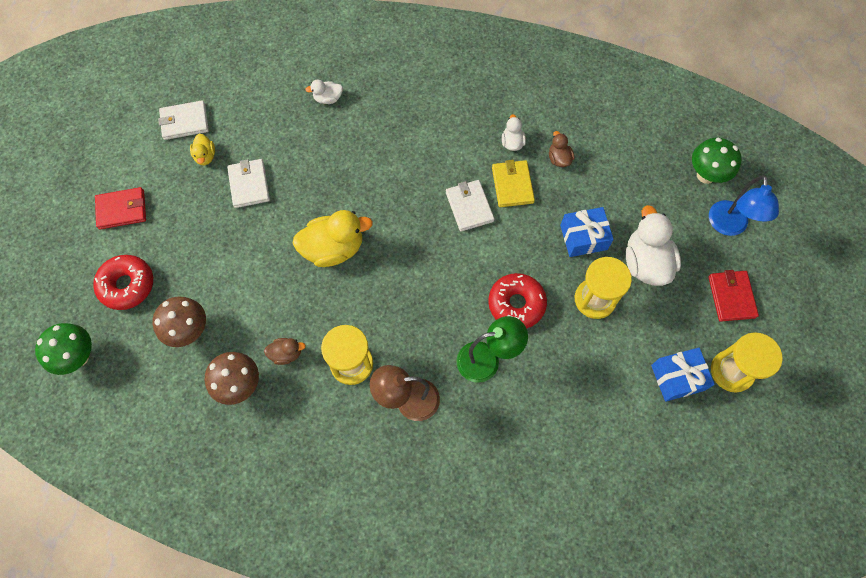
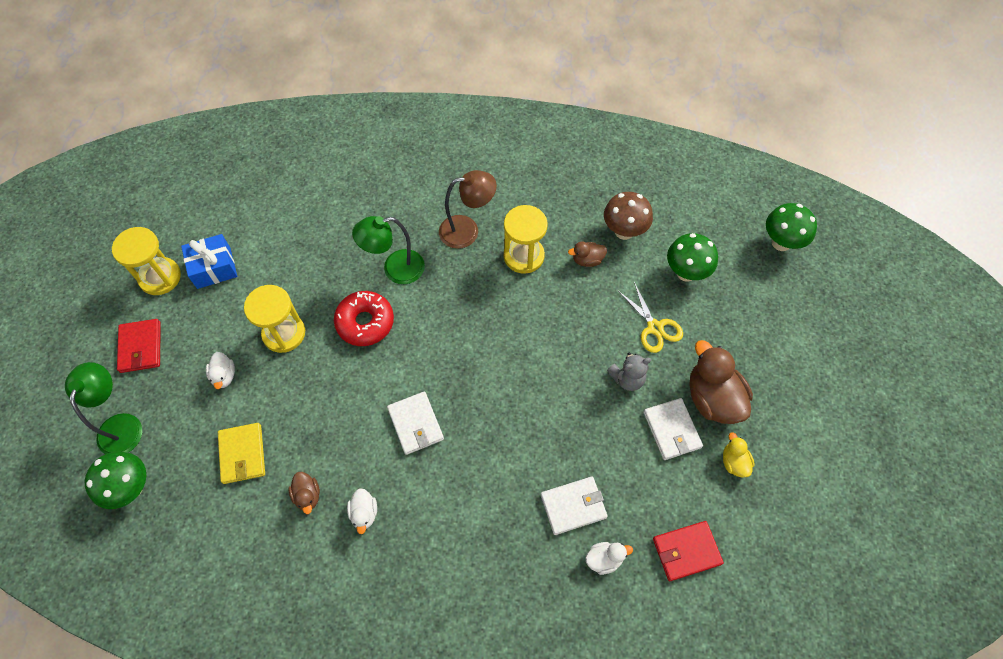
camera: 175 degrees right, 5 degrees down
(122, 210) = (803, 388): red wallet -> red wallet (686, 551)
(127, 285) = (763, 309): red donut -> none
(184, 122) = (776, 507): white wallet -> white wallet (573, 506)
(189, 331) = (686, 272): brown mushroom -> green mushroom
(205, 207) = (712, 398): none -> brown duck
(237, 276) = (654, 328): none -> yellow scissors
(276, 230) = (627, 378): none -> grey teddy bear
(333, 248) = (561, 364): yellow duck -> none
(512, 185) = (365, 455): yellow wallet -> yellow wallet (242, 454)
(583, 237) = (288, 398): blue gift -> none
(645, 262) = (224, 376): white duck -> white duck, size x0.50
(728, 226) = (122, 425): blue lamp -> green lamp

